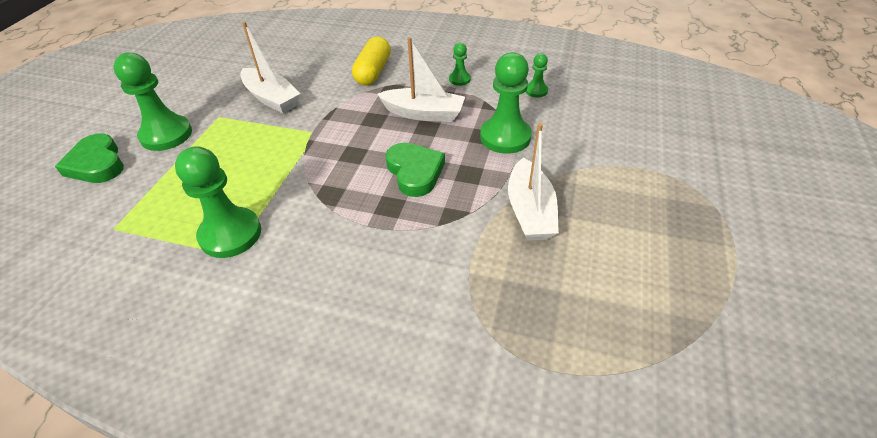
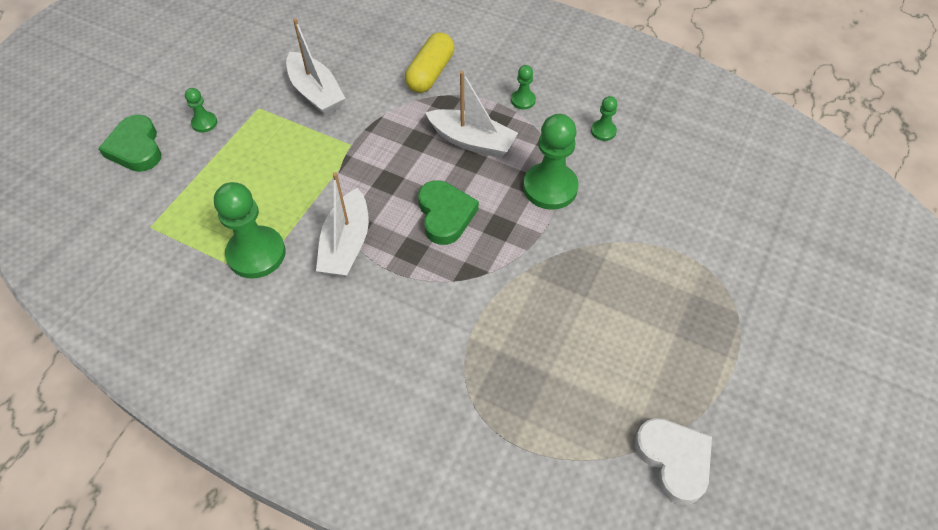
camera: 10 degrees right, 10 degrees up
(166, 135) = (204, 123): green pawn -> green pawn, size x0.49
(530, 211) = (547, 282): white boat -> white boat (346, 244)
(721, 352) = (674, 460): none -> white heart

